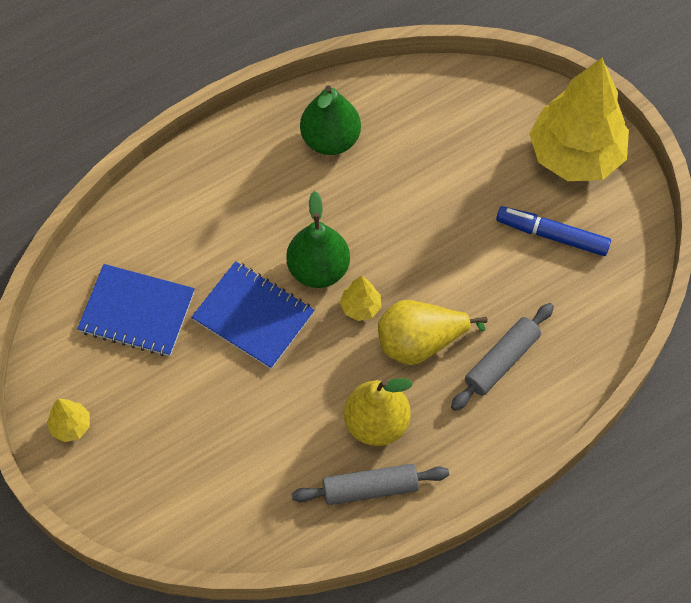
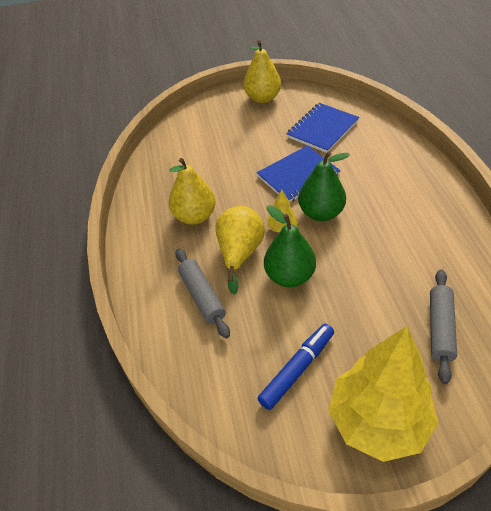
camera: 115 degrees right, 15 degrees down
(71, 426) = (262, 98): yellow tree -> yellow pear
(330, 139) = (434, 244): green pear -> green pear (289, 276)
(370, 488) = (155, 203): grey rolling pin -> grey rolling pin (440, 328)

